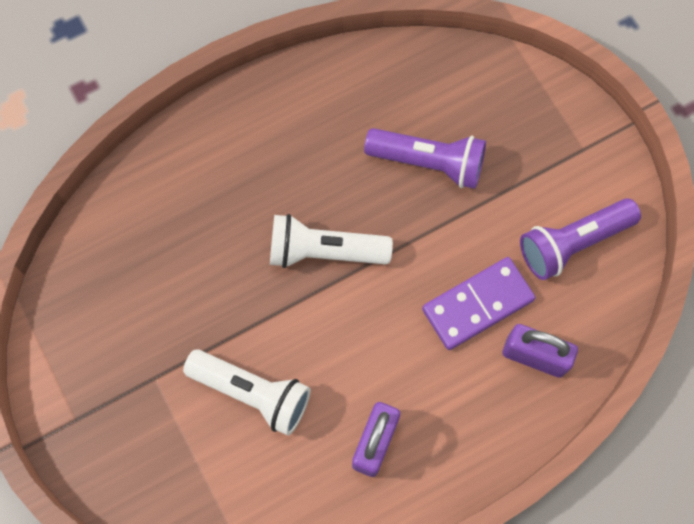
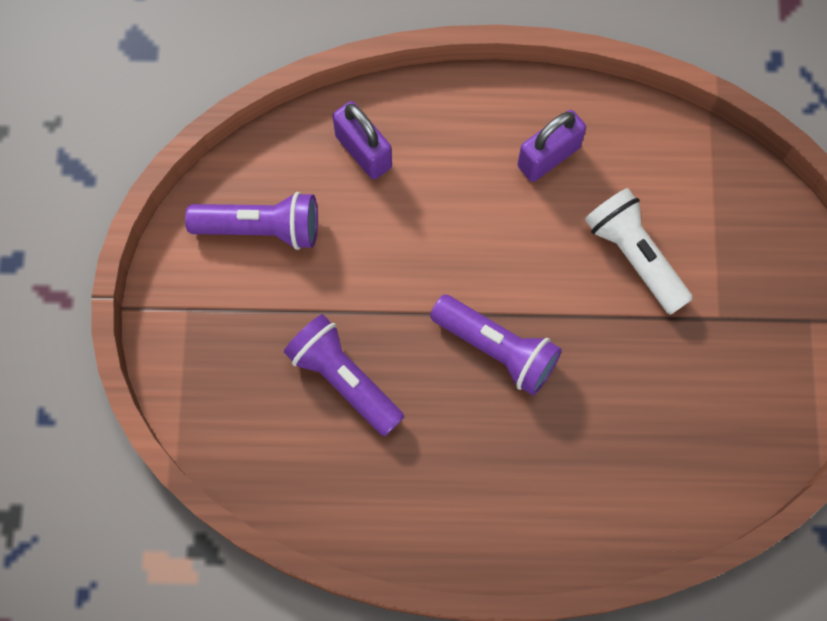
camera: 150 degrees left, 0 degrees up
(324, 251) = (497, 349): white flashlight -> purple flashlight
(478, 305) = (384, 221): purple domino -> none

